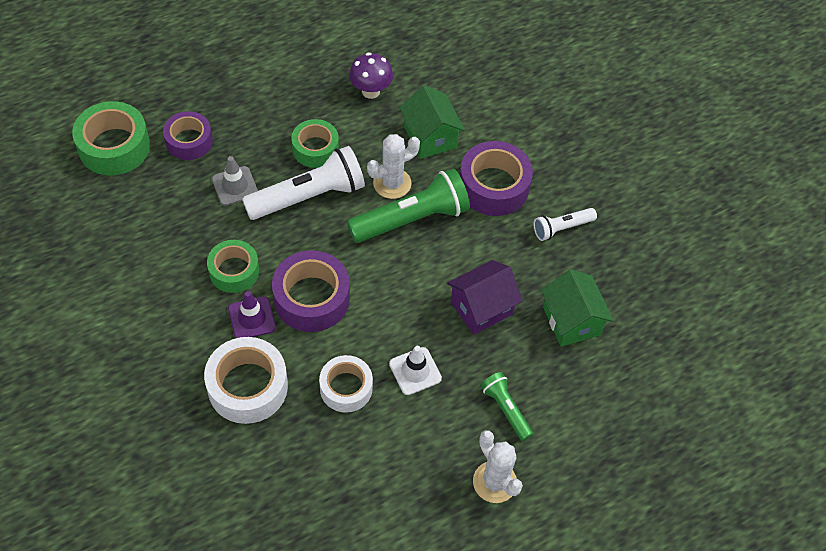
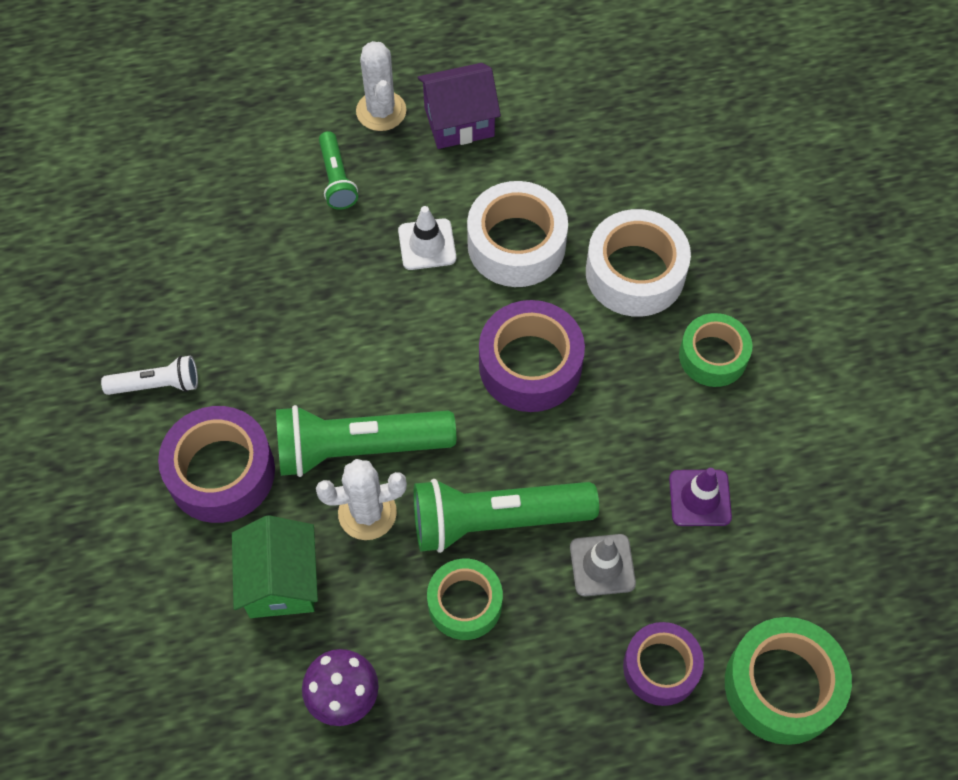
camera: 160 degrees left, 5 degrees up
(234, 271) = (626, 428): green tape -> green tape (713, 356)
(252, 318) = (614, 357): purple traffic cone -> purple traffic cone (700, 498)
(308, 196) = (496, 520): white flashlight -> green flashlight
(346, 388) = (516, 244): white tape -> white tape, size x1.51
(481, 308) = (314, 301): purple house -> purple house (459, 121)
(571, 321) = (209, 259): green house -> none

